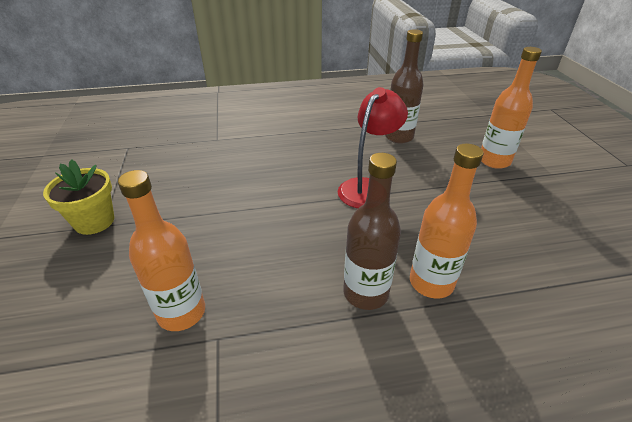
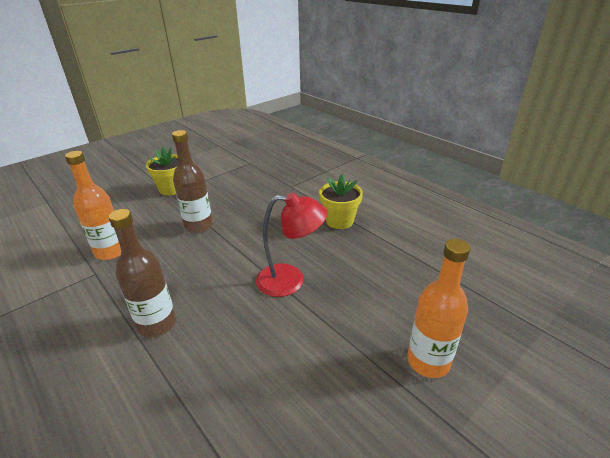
camera: 60 degrees right, 5 degrees down
(308, 135) = (339, 221): none -> yellow flower pot
(399, 137) = (397, 272): brown bottle -> brown bottle (198, 226)
(431, 282) = (185, 360): orange bottle -> none

